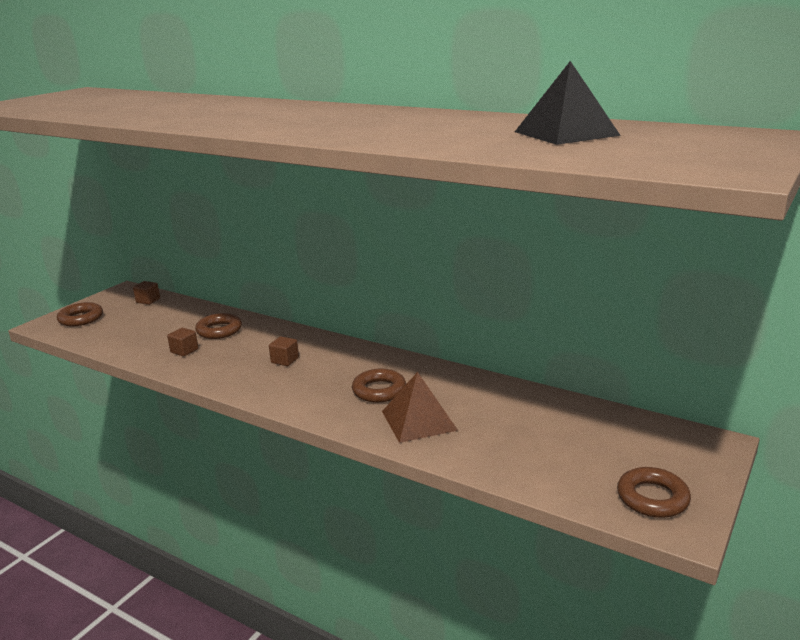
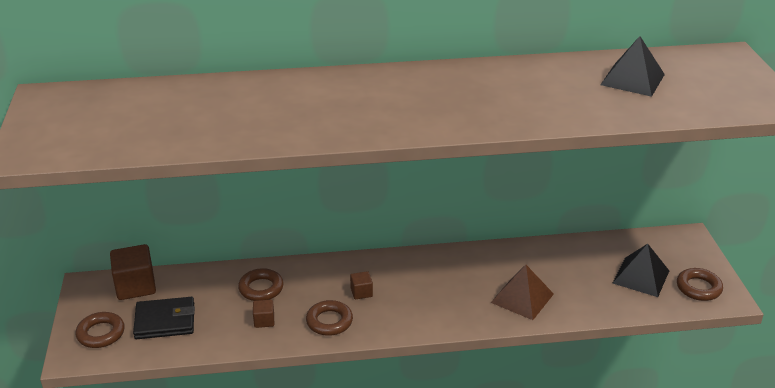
camera: 40 degrees left, 10 degrees up
(127, 326) = (165, 321): none -> black wallet
(148, 300) = (135, 286): brown cube -> brown cube, size x1.97
(379, 390) = (466, 287): brown ring -> brown ring (329, 321)
(587, 456) = (641, 276): none -> black pyramid

